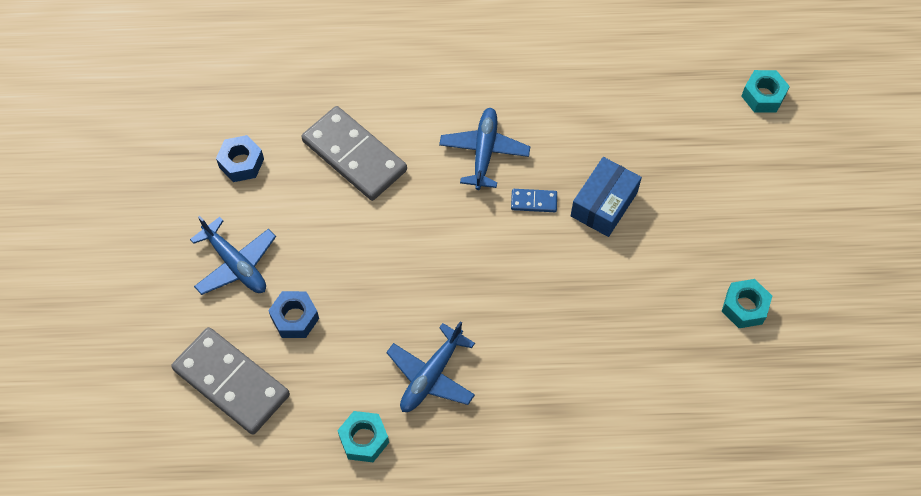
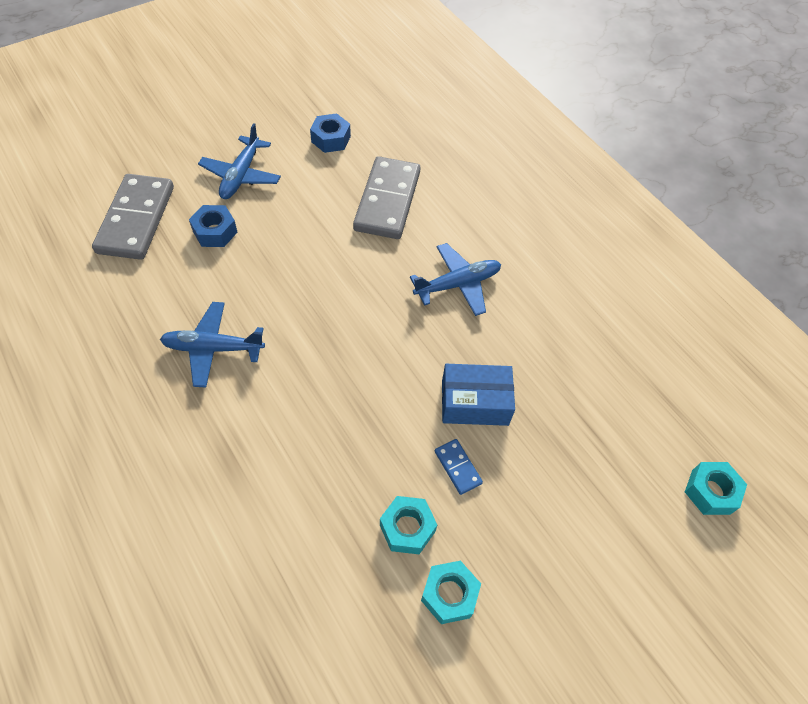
camera: 55 degrees right, 5 degrees down
(364, 439) = (126, 328): turquoise nut -> turquoise nut (407, 528)
(534, 201) = (436, 344): blue domino -> blue domino (458, 467)

